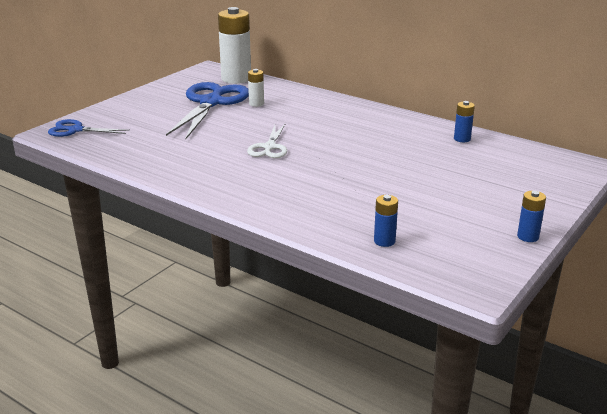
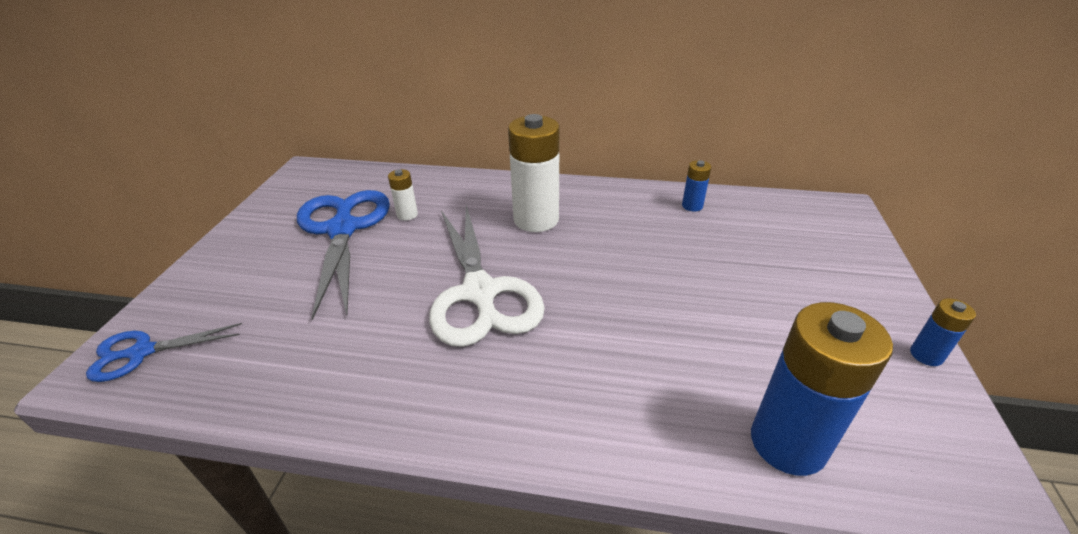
camera: 25 degrees left, 10 degrees up
(236, 79) = (352, 178): white battery -> white battery (536, 220)
(269, 147) = (480, 292): white scissors -> white scissors, size x1.87
(384, 241) = (788, 443): blue battery -> blue battery, size x2.14

